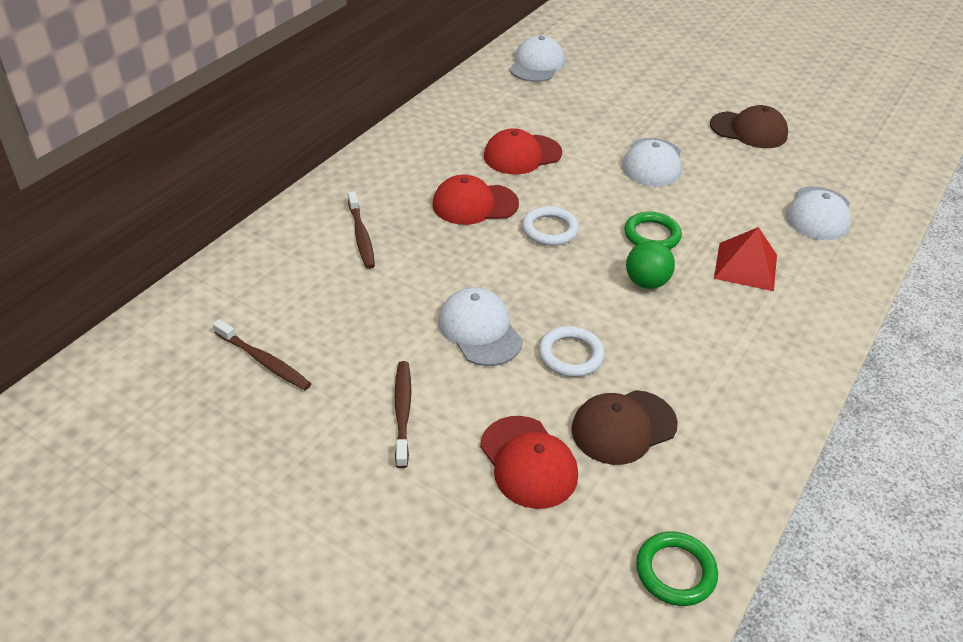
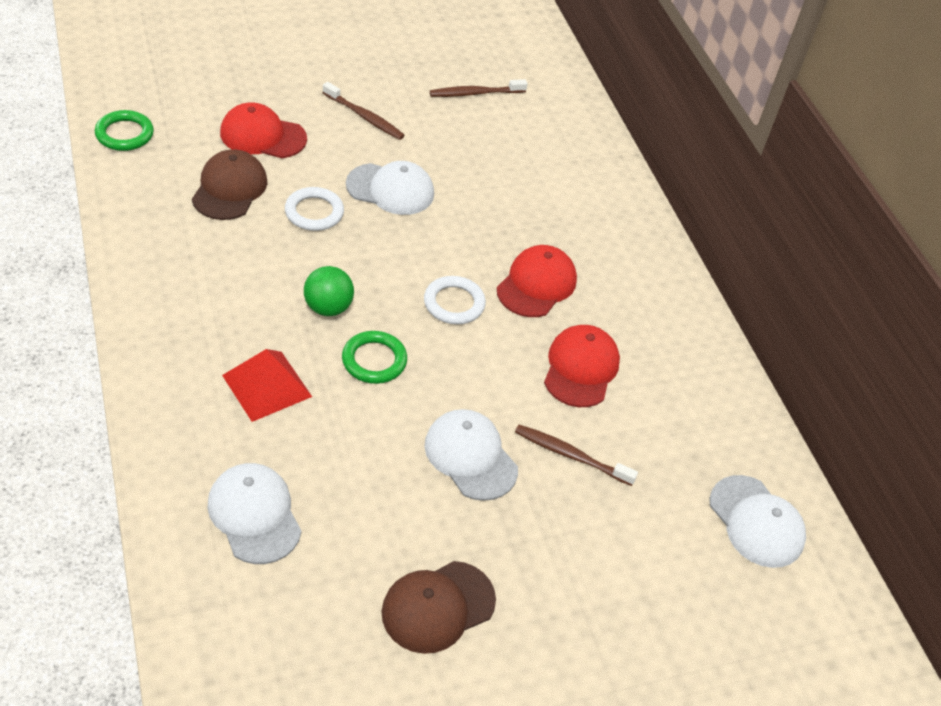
camera: 125 degrees right, 5 degrees up
(361, 236) = (561, 200): brown toothbrush -> brown toothbrush (571, 455)

